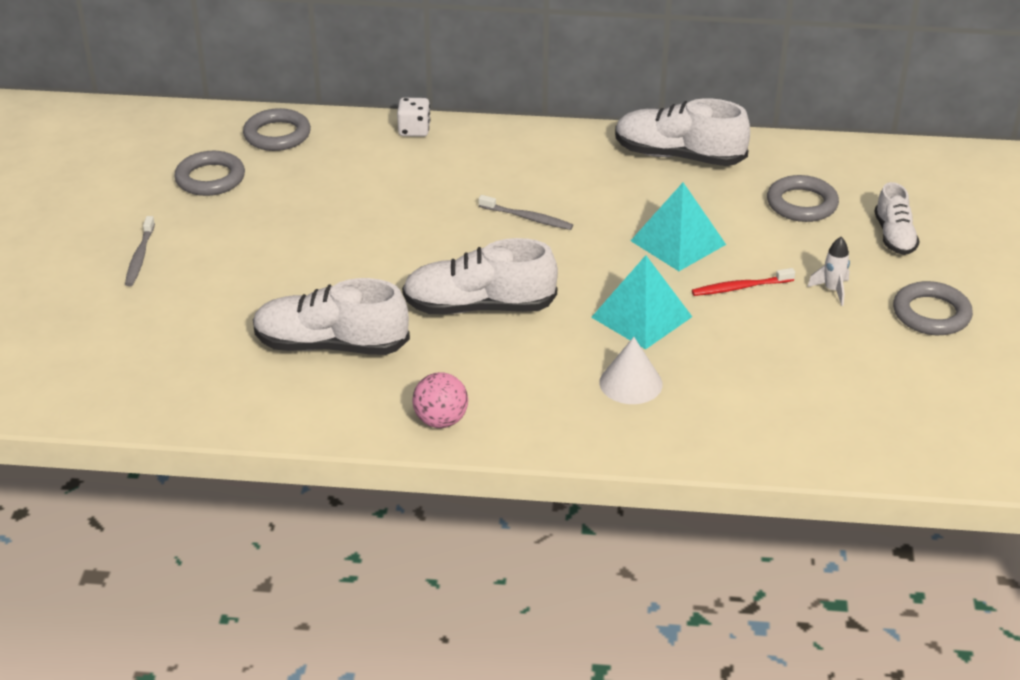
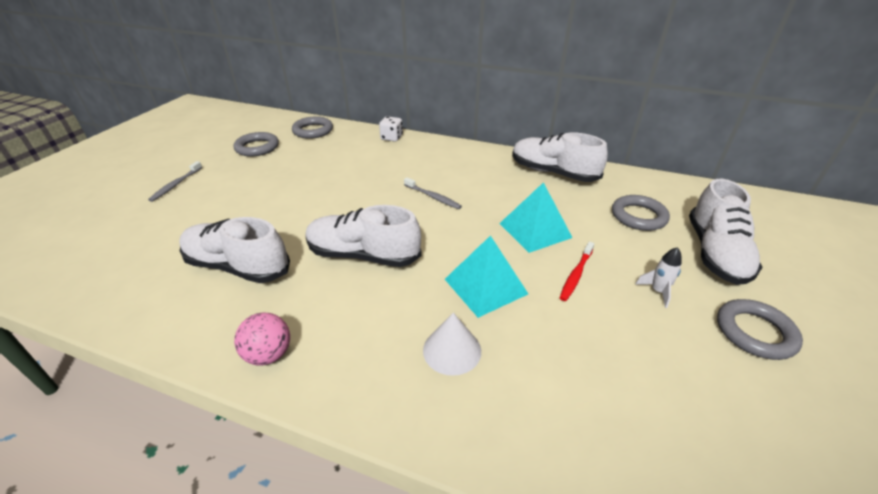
camera: 15 degrees right, 0 degrees up
(740, 287) = (576, 275): red toothbrush -> red toothbrush turned 60 degrees counterclockwise
(894, 236) = (715, 253): white shoe -> white shoe, size x1.70

